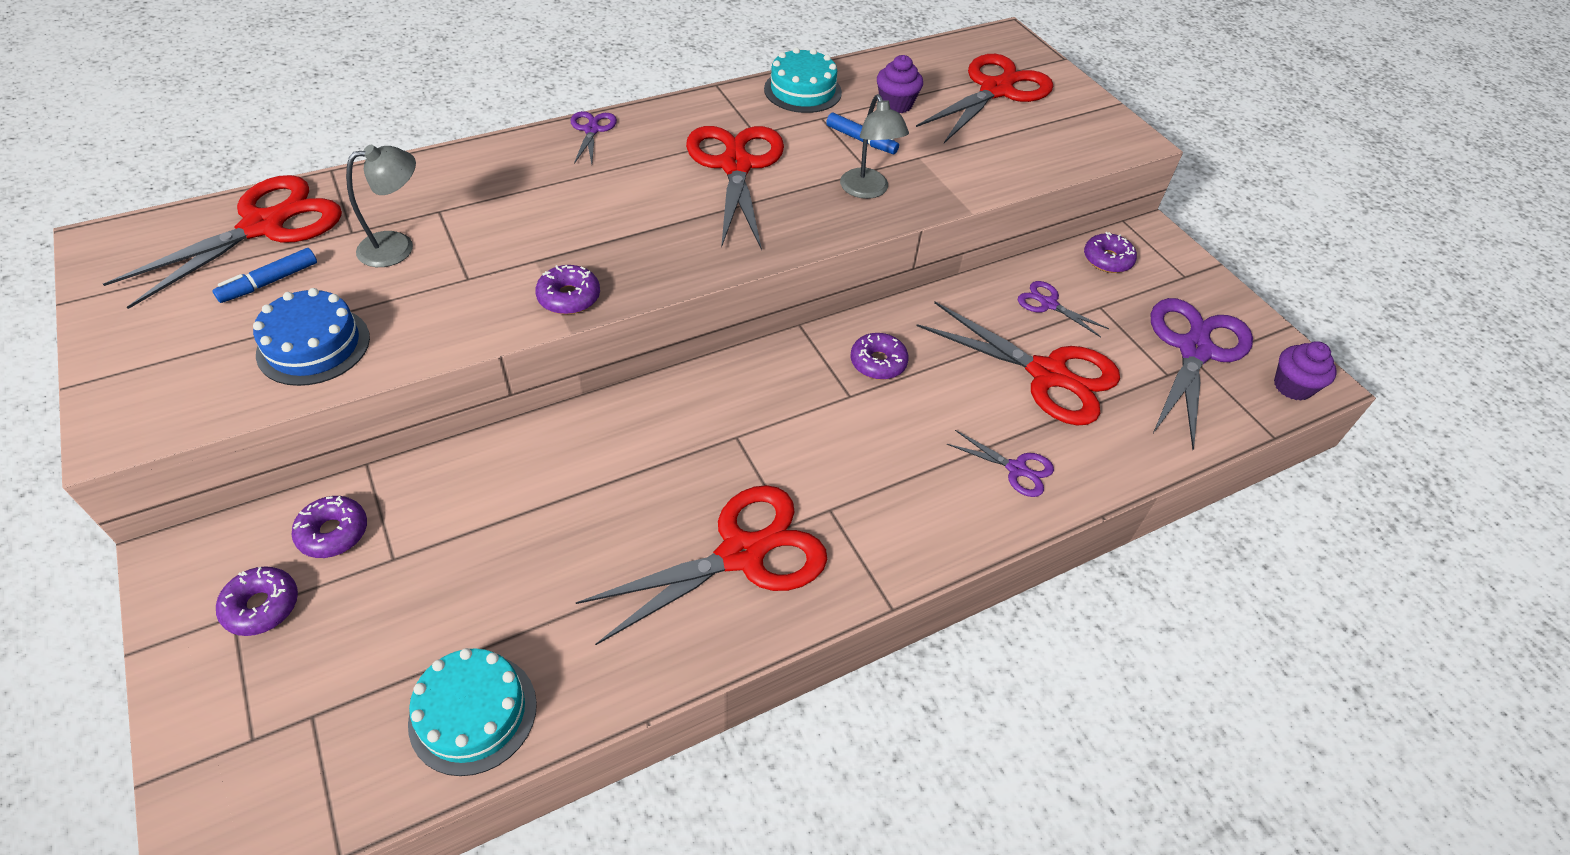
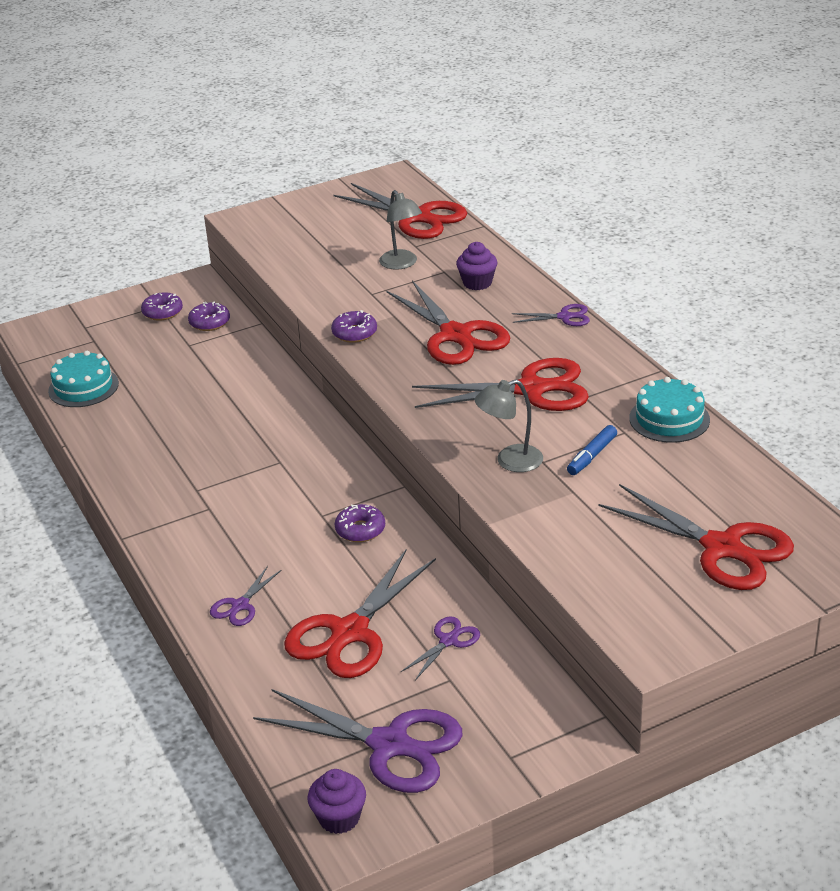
camera: 95 degrees right, 15 degrees down
(269, 282) = (361, 230): blue marker -> none
(313, 345) = (305, 255): blue cake -> none
(741, 554) = (175, 471): red scissors -> red scissors (455, 335)
(896, 104) = (665, 477): purple cupcake -> purple cupcake (477, 283)
(1107, 260) = (528, 693): purple donut -> none

